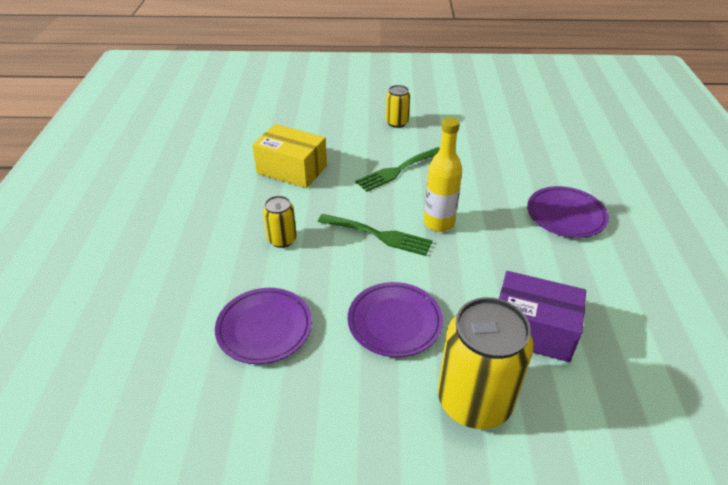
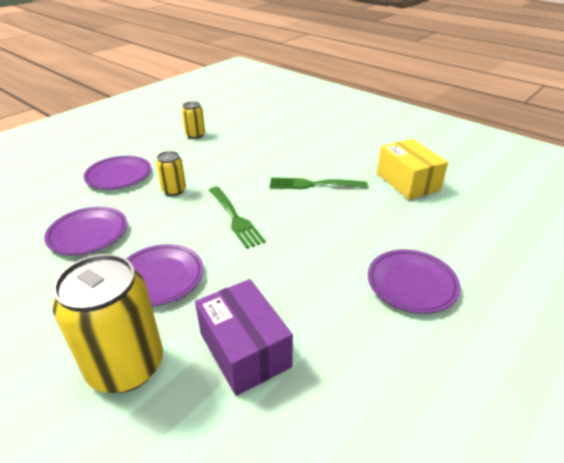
camera: 40 degrees right, 5 degrees down
(196, 255) = (119, 175): none -> purple plate
(292, 169) = (242, 154): yellow box -> yellow box (407, 182)
(397, 122) = (360, 154): yellow can -> yellow can (195, 135)
(439, 223) = (290, 232): yellow bottle -> none

